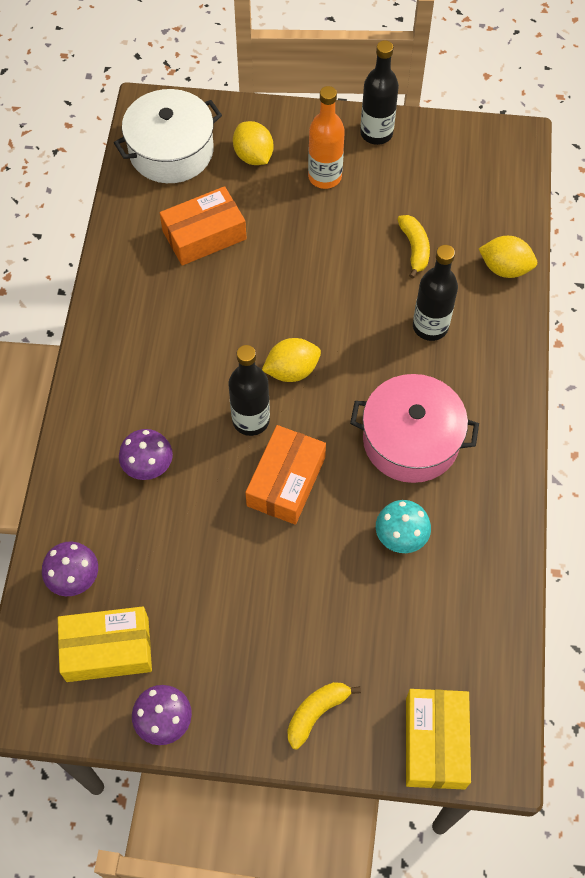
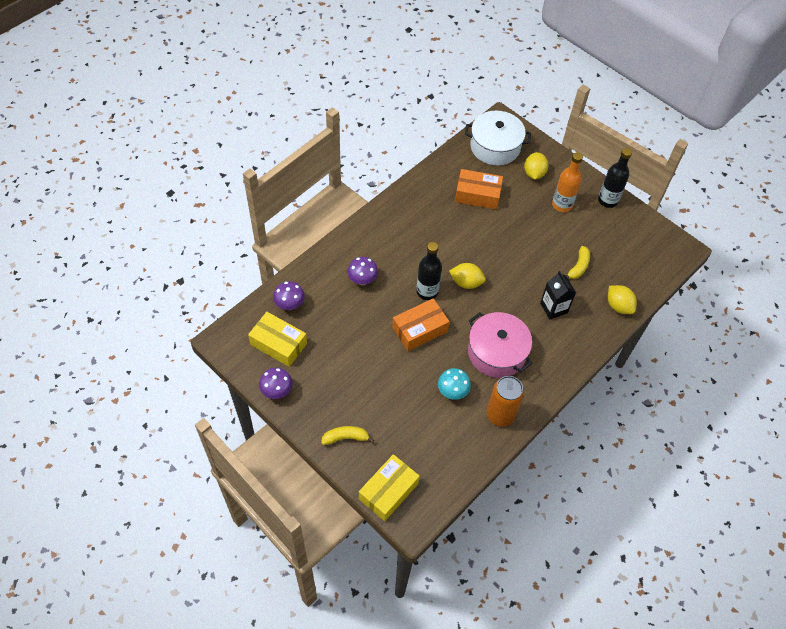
camera: 35 degrees right, 5 degrees down
(430, 326) = (553, 308): black bottle -> black carton
(485, 523) = (500, 415): none -> orange can

